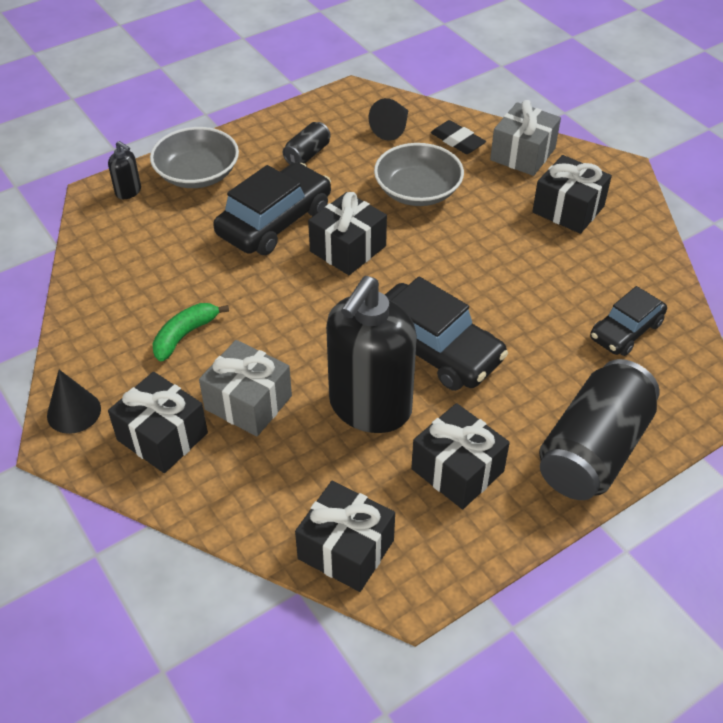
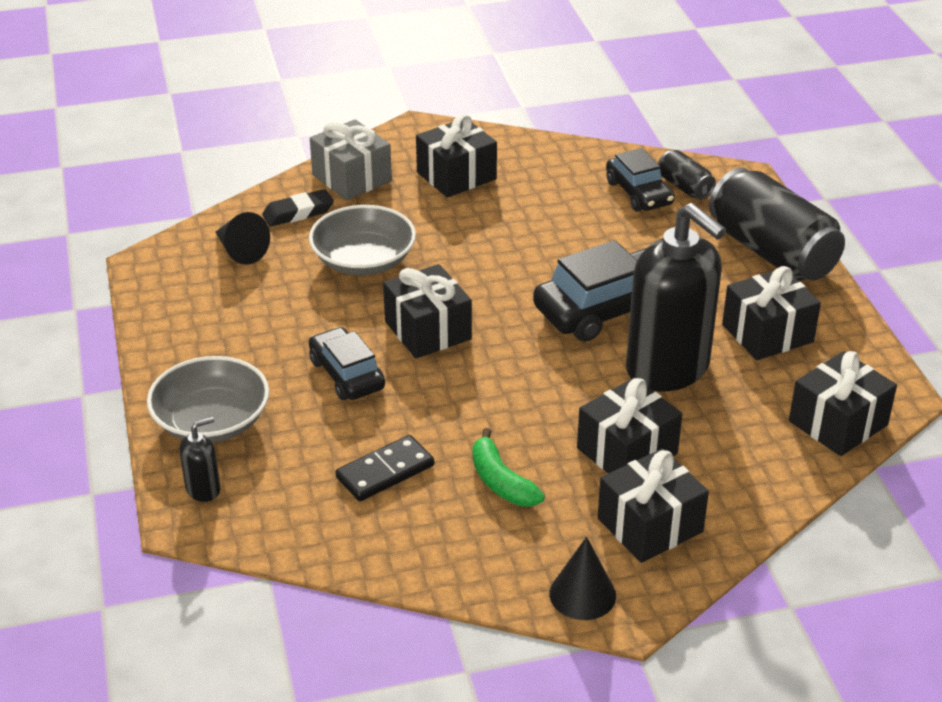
camera: 70 degrees left, 10 degrees down
(175, 270) = (385, 471): none -> black domino
(248, 402) = (627, 451): grey gift -> black gift
(274, 221) = (346, 374): black car -> black car, size x0.62
(307, 154) = (240, 324): black can -> black can (684, 187)

